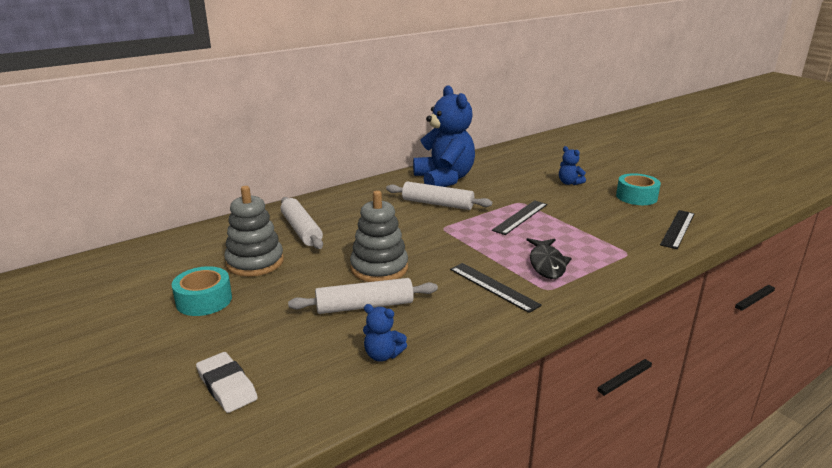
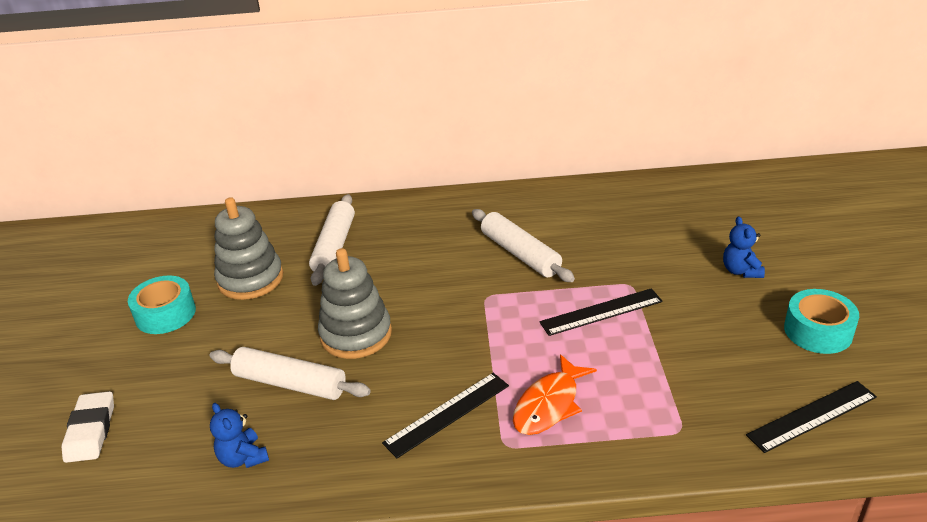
camera: 35 degrees right, 10 degrees up
(444, 179) = (572, 213): blue teddy bear -> none
(493, 287) = (447, 414): black ruler -> black ruler turned 60 degrees clockwise
(547, 264) = (549, 404): black fish -> orange fish

